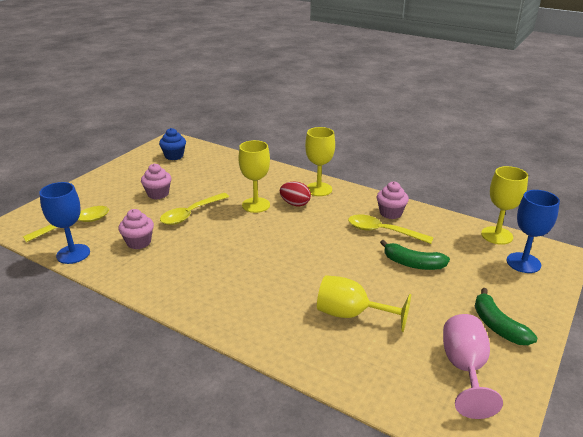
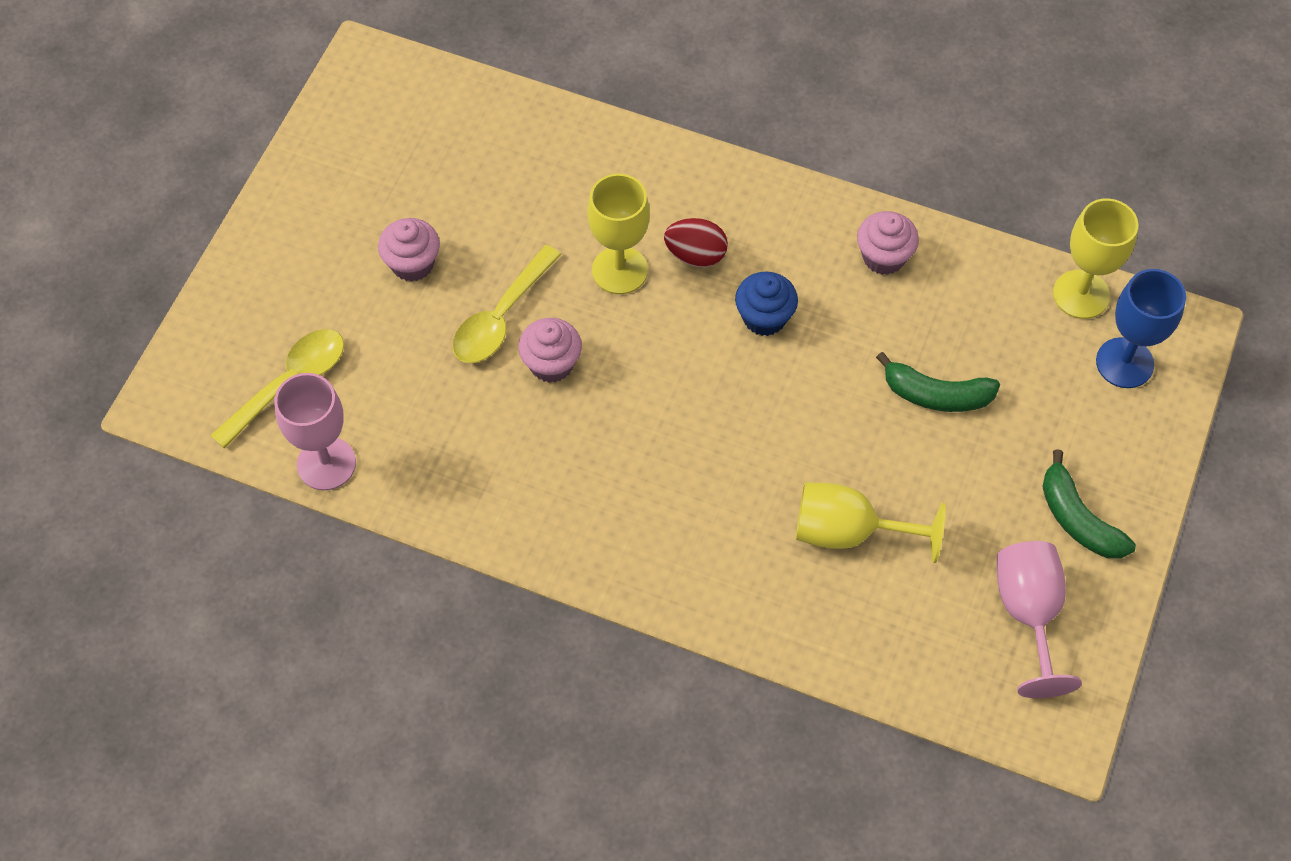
camera: 10 degrees left, 30 degrees up
(73, 254) = (326, 463): blue goblet -> pink goblet
(139, 242) = (433, 414): pink cupcake -> pink cupcake (551, 364)
(174, 156) = (395, 123): blue cupcake -> blue cupcake (764, 317)
(318, 189) = (732, 200): yellow goblet -> none
(382, 231) = (875, 315): yellow spoon -> none

